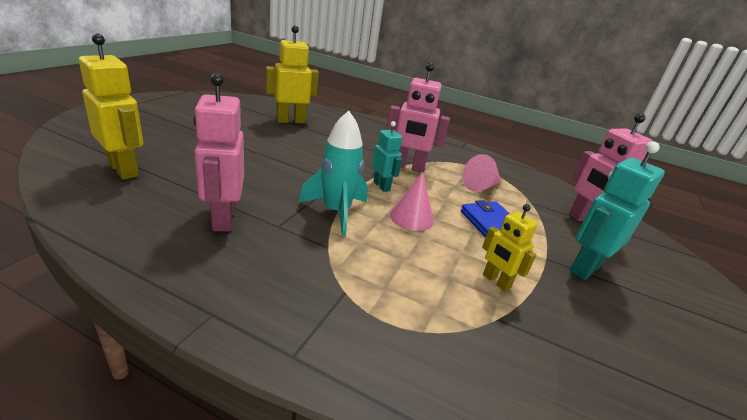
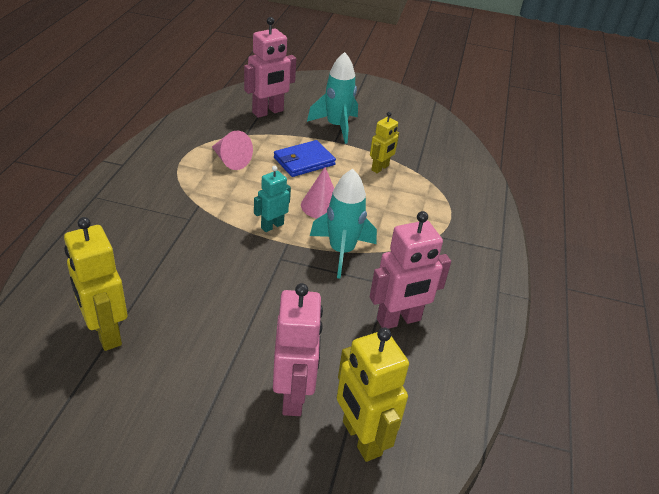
camera: 100 degrees left, 10 degrees up
(124, 170) = (361, 438): yellow robot -> yellow robot turned 60 degrees counterclockwise
(408, 167) = (213, 208): pink robot -> pink robot (293, 395)
(585, 268) = (336, 126): turquoise robot -> turquoise rocket

